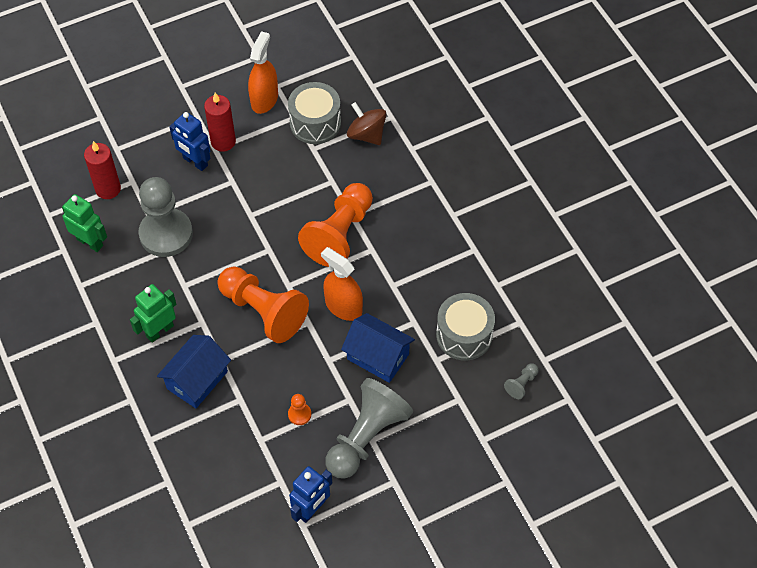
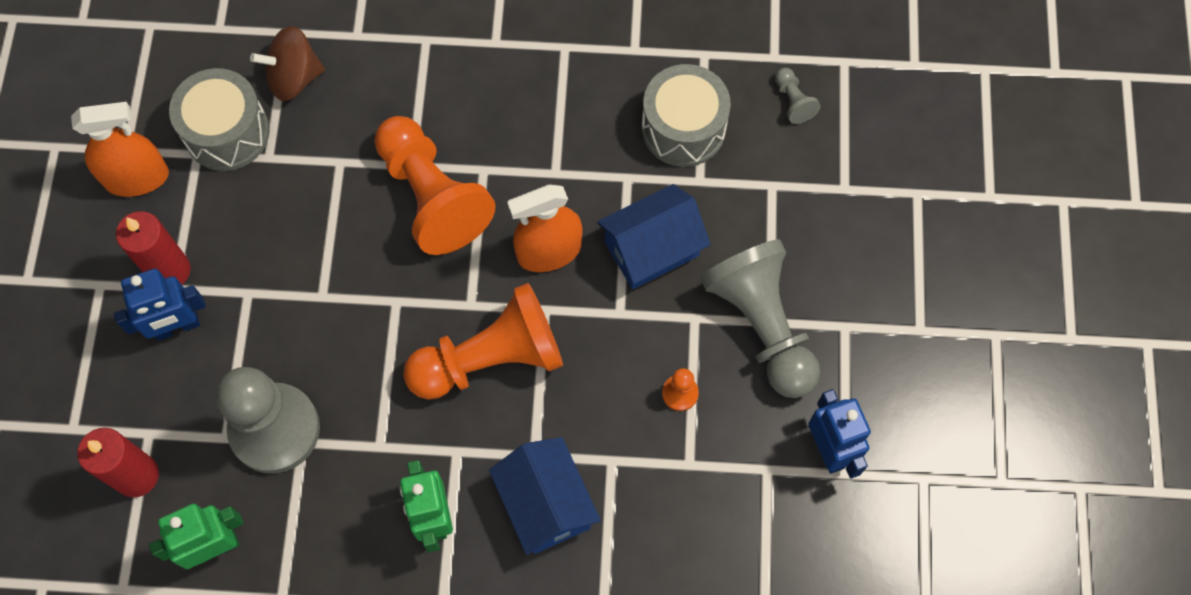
camera: 60 degrees left, 10 degrees up
(264, 99) = (137, 178): orange spray bottle -> orange spray bottle turned 120 degrees clockwise

